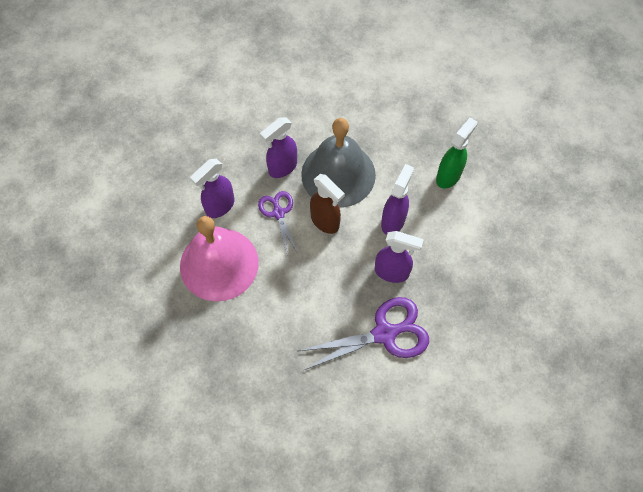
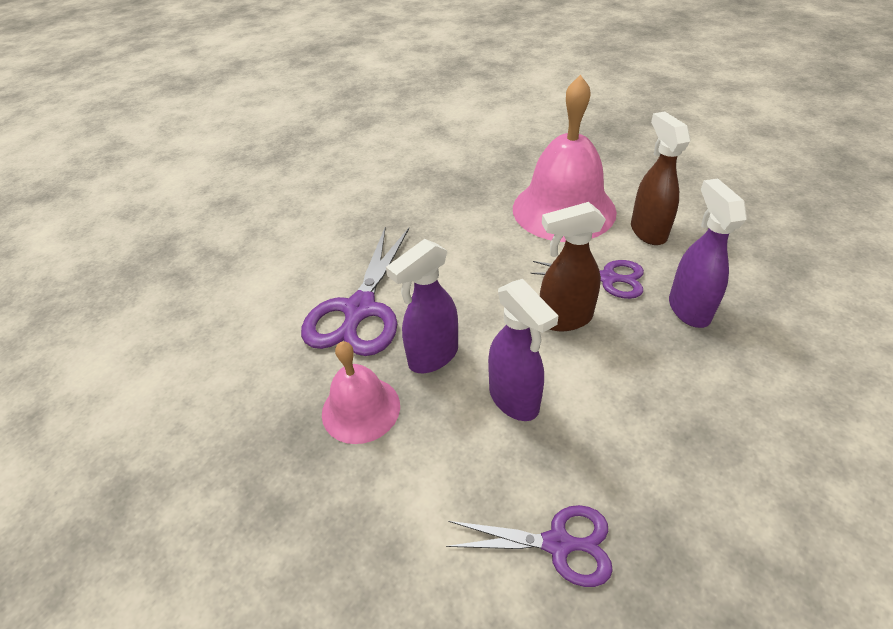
camera: 125 degrees right, 20 degrees down
(219, 206) = (647, 231): purple spray bottle -> brown spray bottle
(338, 174) = (645, 369): grey bell -> none
(444, 286) = (361, 409): none -> pink bell
(448, 176) = (557, 544): green spray bottle -> purple scissors

